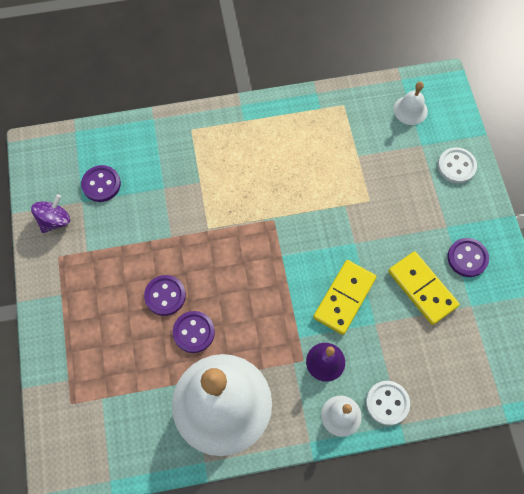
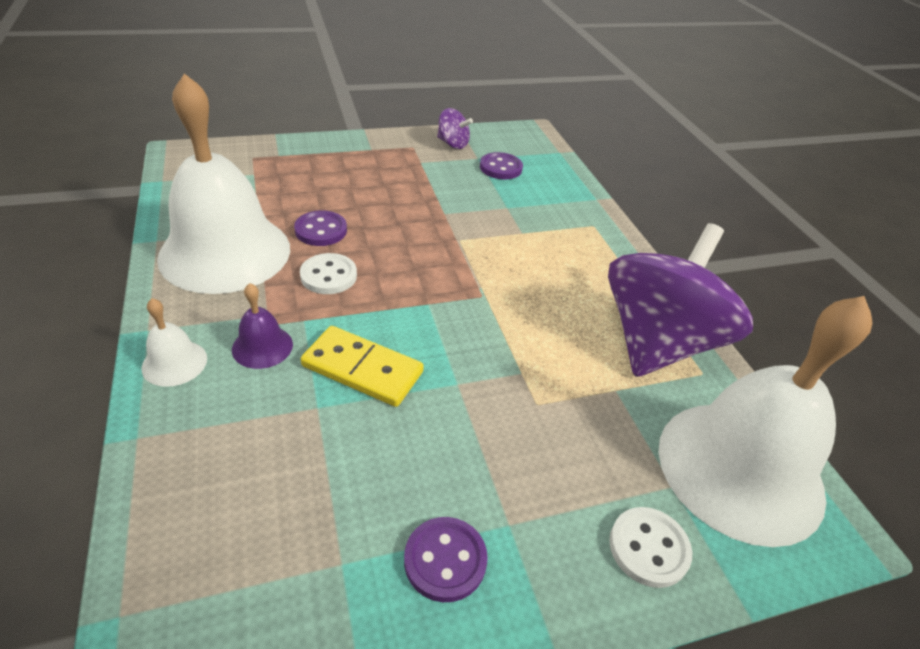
camera: 80 degrees right, 25 degrees down
(165, 296) = (368, 210): purple button -> none
(318, 121) = (658, 342): none -> purple spinning top
(387, 403) = (178, 419): white button -> white button (328, 276)
(410, 110) = (740, 469): white bell -> white bell, size x2.50
(422, 289) = (377, 476): yellow domino -> none

